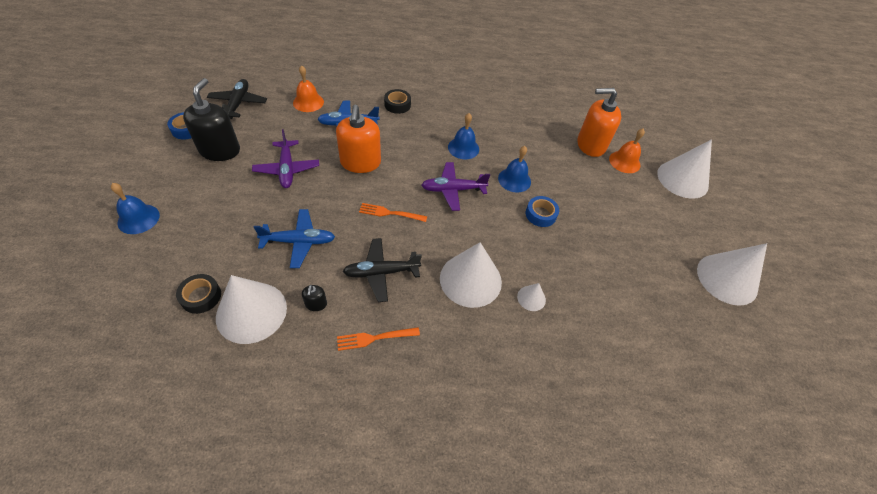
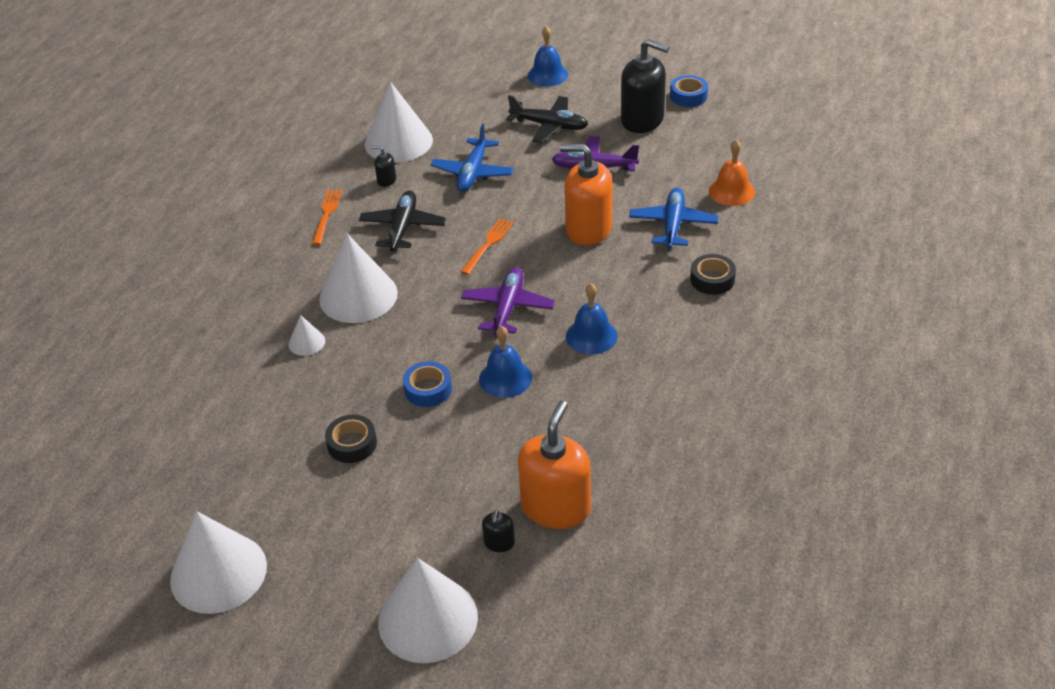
camera: 115 degrees right, 10 degrees down
(201, 296) = (431, 114): black tape -> black tape (352, 444)
(238, 103) = (736, 132): black plane -> black plane (549, 126)
(624, 162) = (499, 543): orange bell -> black soap dispenser

